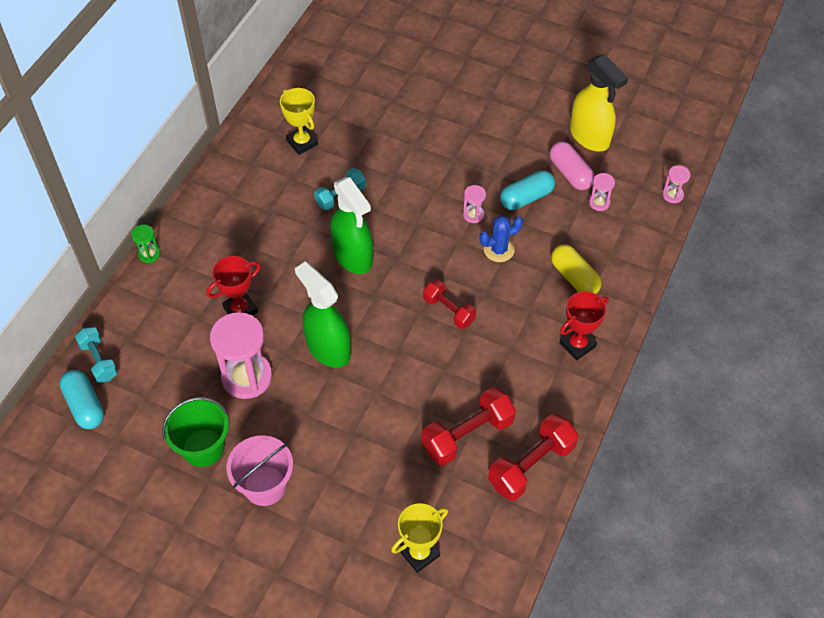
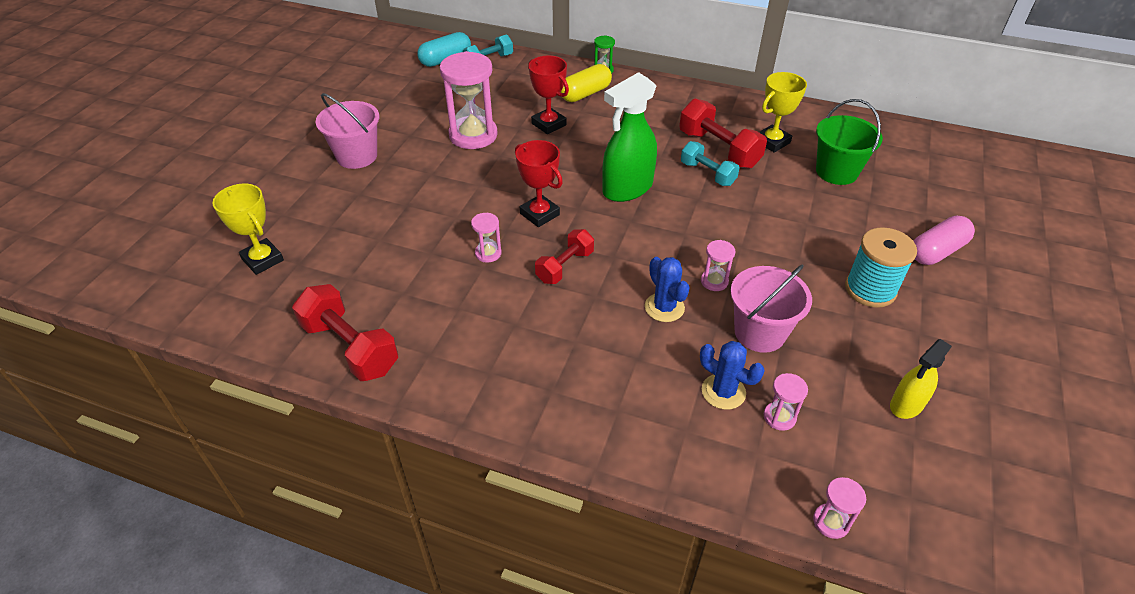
camera: 85 degrees right, 10 degrees down
(203, 447) = (400, 119): green bucket -> green bucket (836, 172)
(328, 348) = (508, 181): green spray bottle -> none
(427, 366) = (488, 253): none -> pink hourglass
(467, 435) = (397, 290): red dumbbell -> red dumbbell (718, 149)
(488, 126) = (870, 289): none -> turquoise spool
(526, 198) = (760, 332): turquoise capsule -> pink bucket
(570, 173) = (823, 381): pink capsule -> pink capsule (936, 251)
(574, 277) = (635, 387): yellow capsule -> yellow capsule (585, 94)
(577, 345) = (524, 392): red trophy -> red trophy (539, 214)
(578, 228) = (723, 392): none -> blue cactus
(589, 137) = (906, 405): yellow spray bottle -> yellow spray bottle, size x0.58

